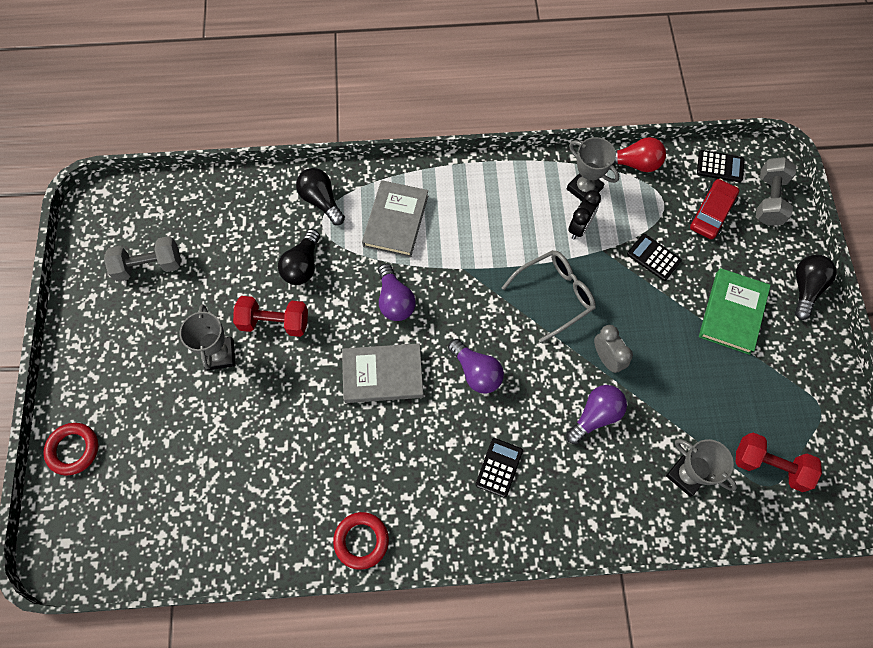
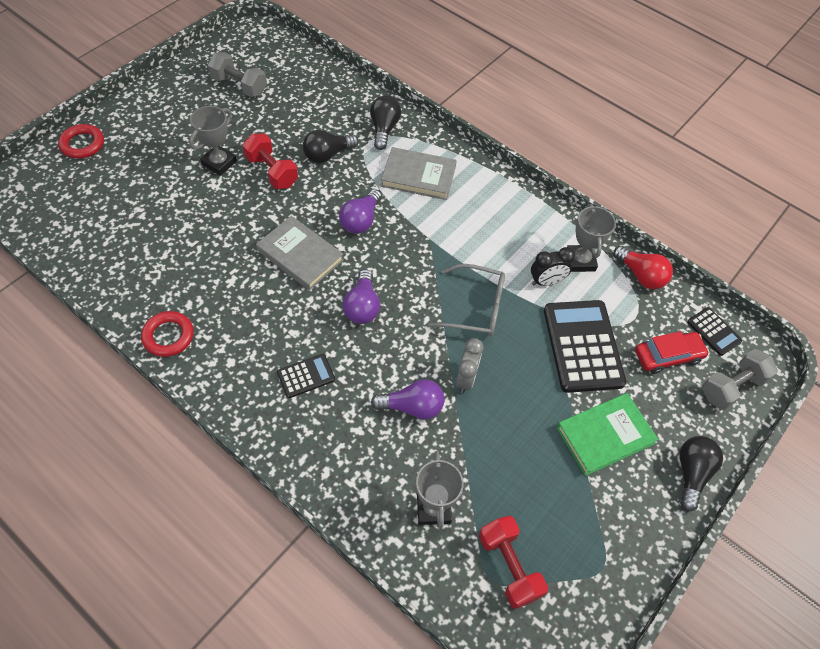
camera: 40 degrees right, 10 degrees down
(395, 221) = (418, 176): grey book -> grey book turned 45 degrees clockwise
(653, 257) = (583, 346): black calculator -> black calculator, size x2.02
(805, 288) = (691, 473): black light bulb -> black light bulb turned 45 degrees counterclockwise

